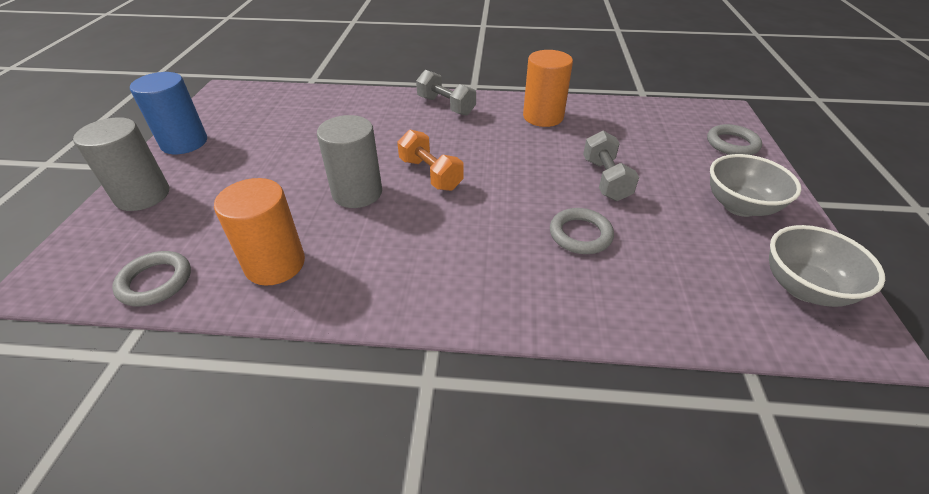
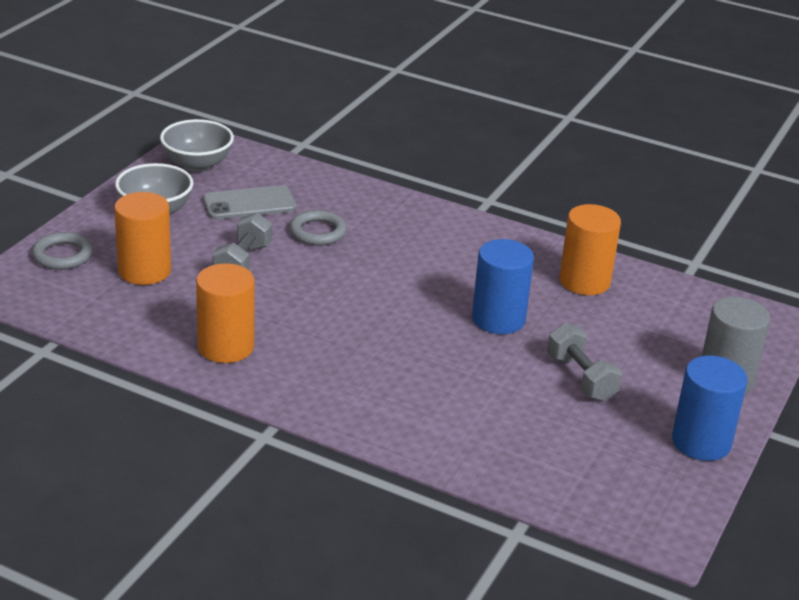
camera: 160 degrees left, 10 degrees down
(155, 282) = (683, 296): grey ring -> none
(357, 193) = (498, 319): grey cylinder -> blue cylinder
(430, 174) = (414, 316): orange dumbbell -> none
(446, 106) = (336, 402): grey dumbbell -> grey dumbbell (581, 378)
(662, 150) = (144, 271): none -> orange cylinder
(680, 248) = (249, 204): none -> grey phone

